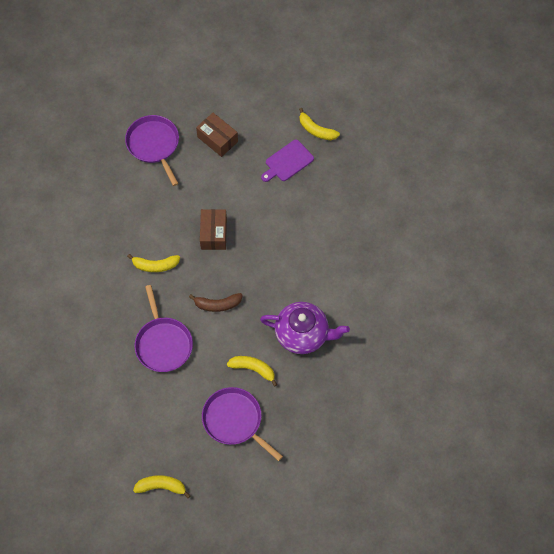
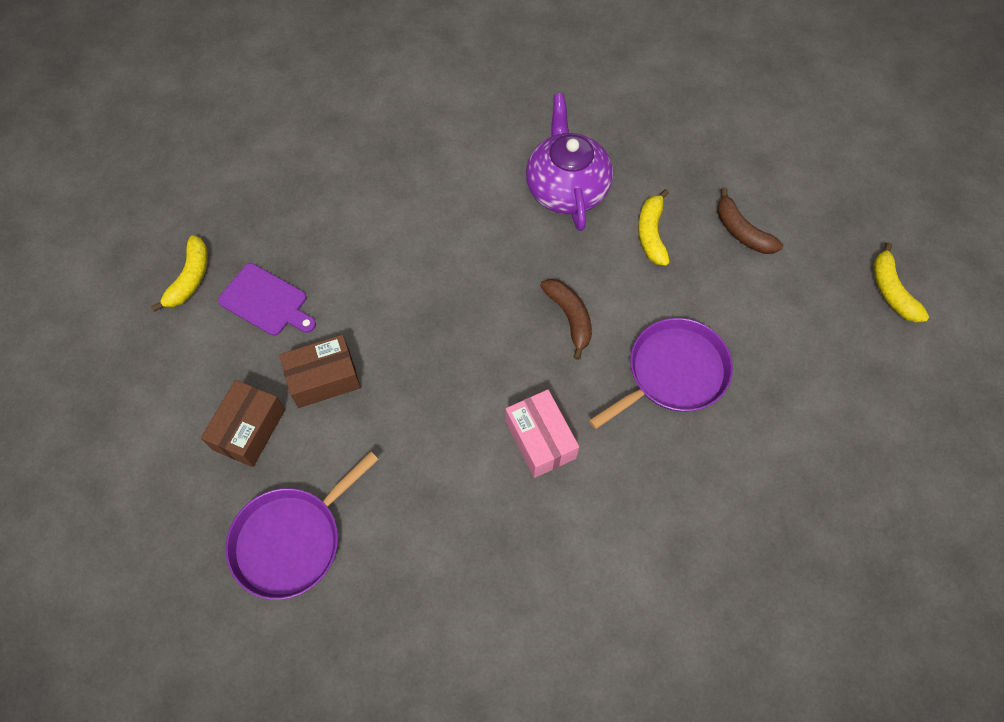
camera: 110 degrees left, 0 degrees up
(155, 265) = (540, 439): yellow banana -> pink box
(213, 233) = (444, 368): brown box -> brown box (324, 378)
(234, 421) = (742, 231): purple pan -> brown banana

